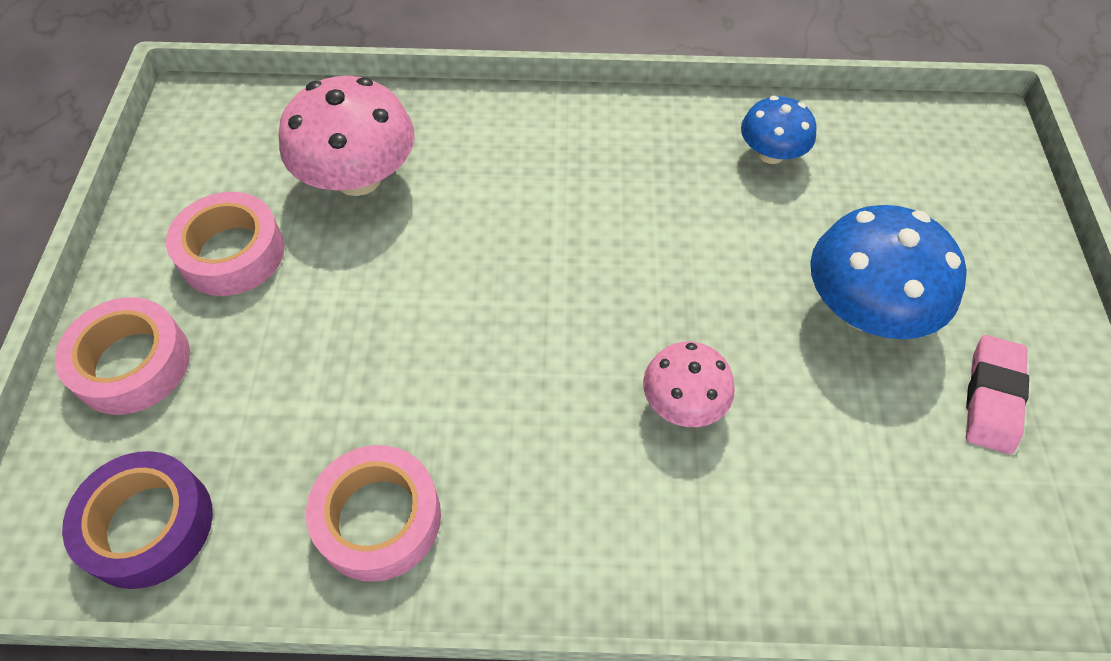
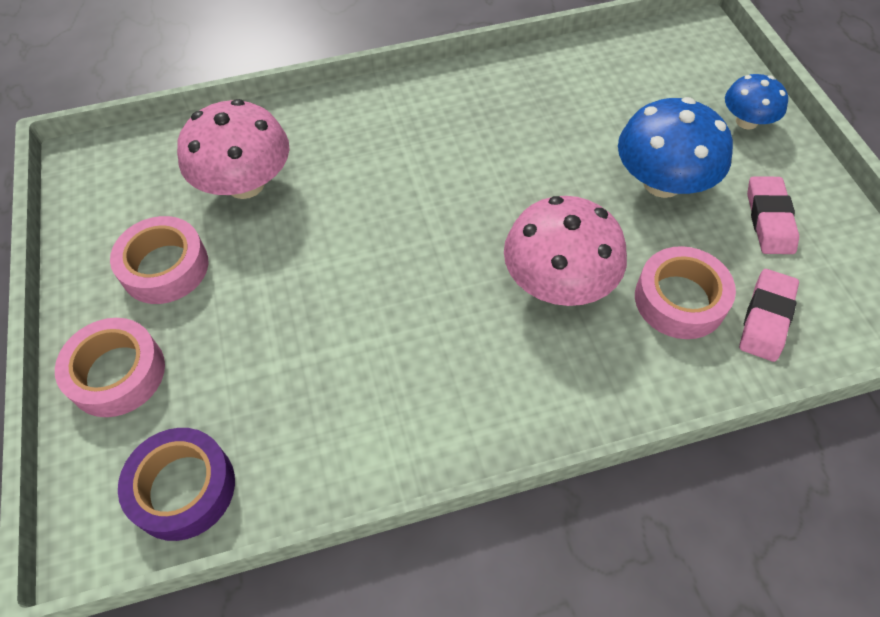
camera: 15 degrees left, 0 degrees up
(378, 518) = (364, 429): pink tape -> pink tape (680, 300)
(683, 402) = (558, 282): pink mushroom -> pink mushroom, size x1.71
(771, 153) = (556, 88): blue mushroom -> blue mushroom (746, 121)
(940, 531) = (766, 318): none -> pink eraser

